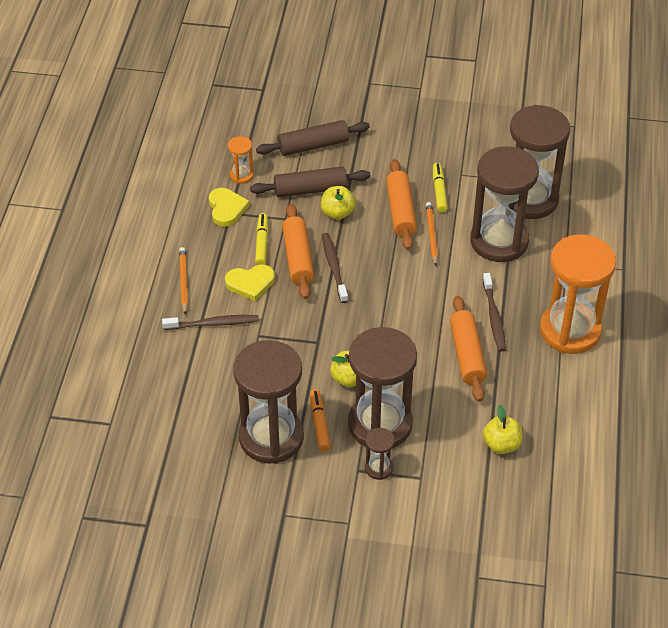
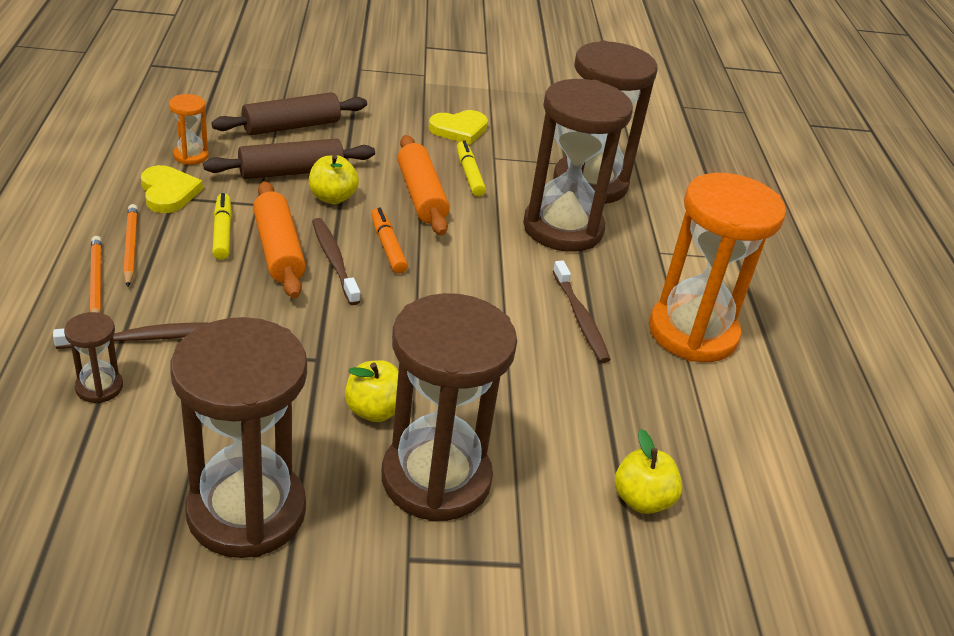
camera: 15 degrees left, 10 degrees down
(250, 283) = (205, 282): yellow heart -> yellow heart (459, 129)
(319, 423) = (331, 483): orange marker -> orange marker (387, 246)
(379, 468) = (445, 553): brown hourglass -> brown hourglass (99, 387)
(431, 235) = (469, 221): orange pencil -> orange pencil (130, 247)
(467, 355) = (554, 369): orange rolling pin -> none

